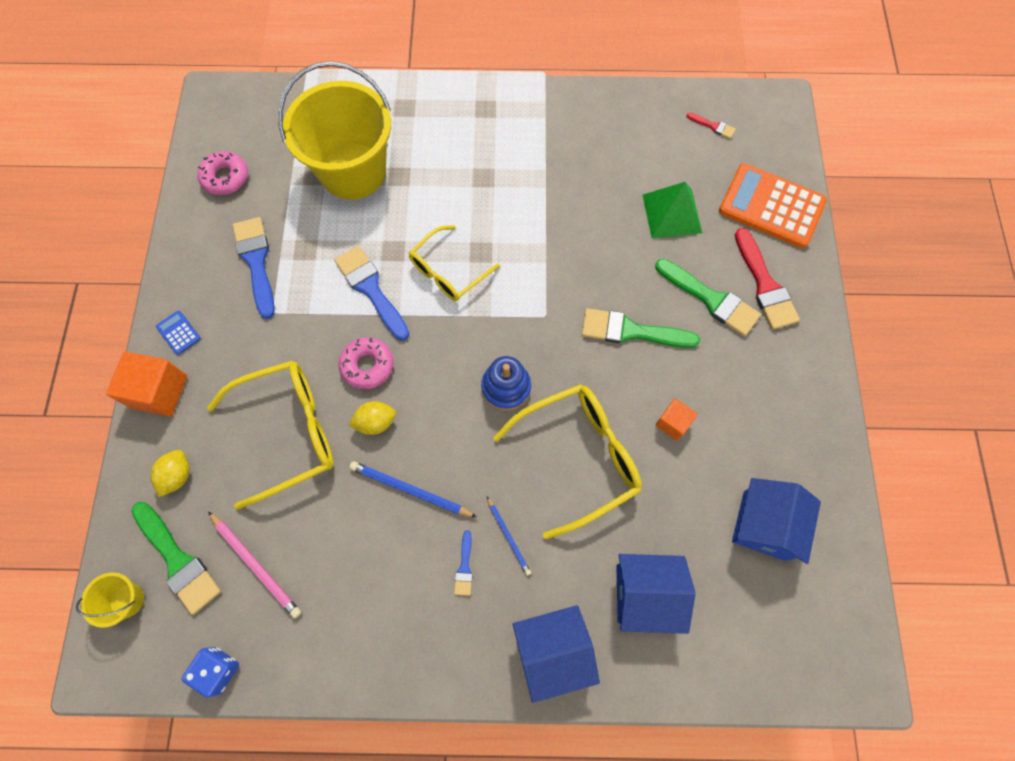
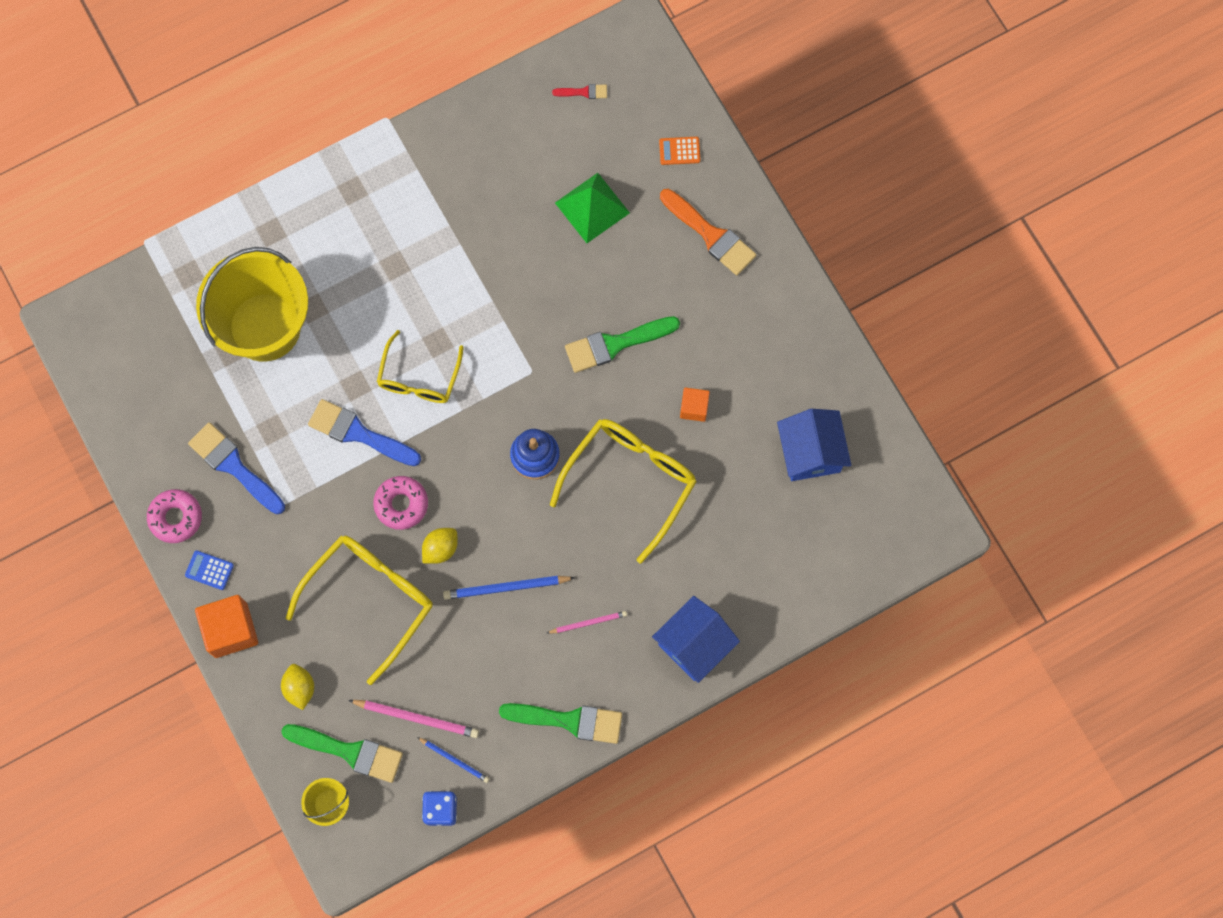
camera: 30 degrees left, 5 degrees up
(225, 177) = (144, 401): pink donut -> pink donut (176, 518)
(464, 567) = (588, 623): blue brush -> pink pencil
(508, 536) = (610, 578): blue pencil -> blue pencil (454, 760)
(645, 594) = (743, 561): blue house -> none
(710, 299) = (670, 275): green brush -> green brush (569, 720)
(764, 285) = (710, 235): red brush -> orange brush
(771, 206) = (679, 151): orange calculator -> orange calculator, size x0.41

